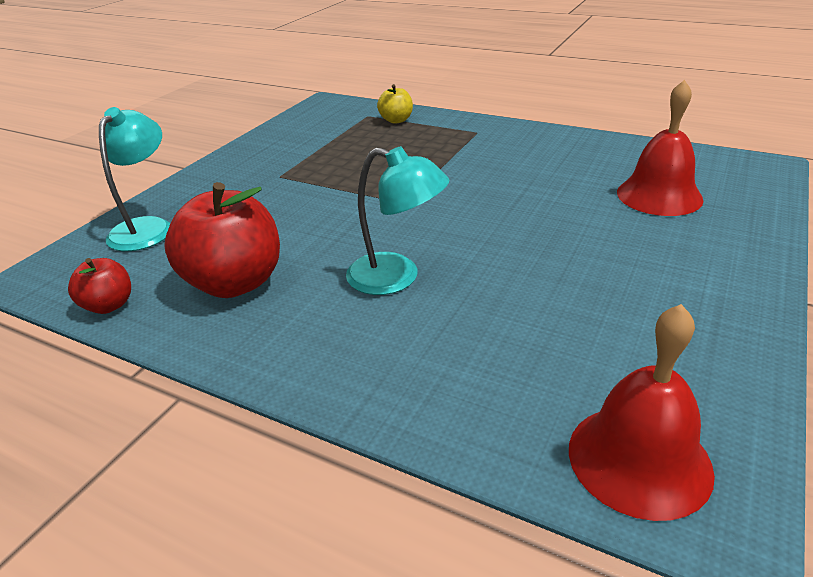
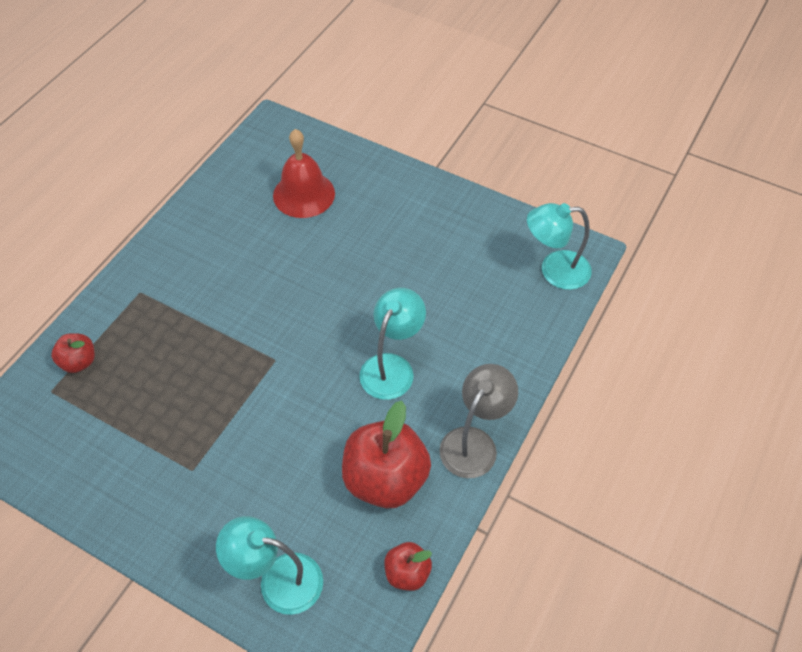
camera: 90 degrees left, 20 degrees up
(269, 355) = (474, 442): none -> grey lamp
(396, 120) = (79, 362): yellow apple -> red apple
(639, 459) = (554, 270): red bell -> turquoise lamp

